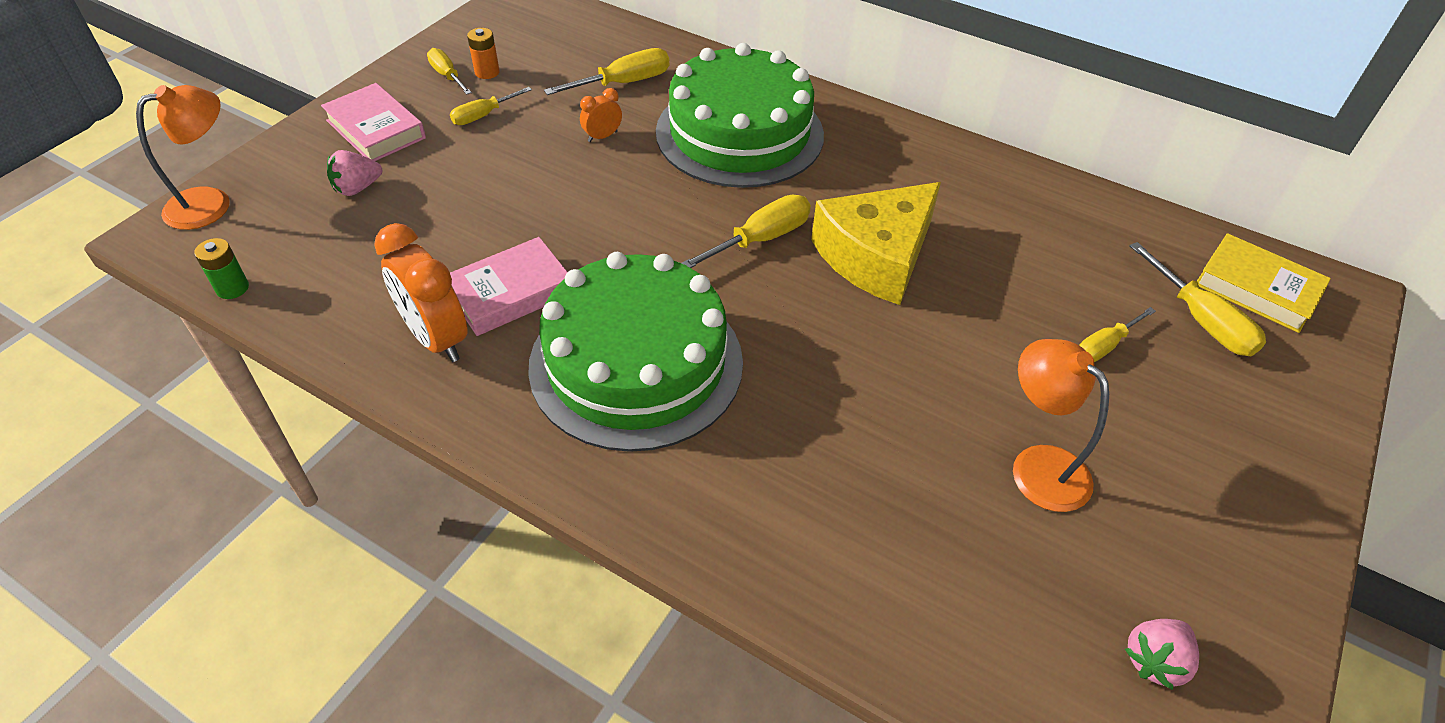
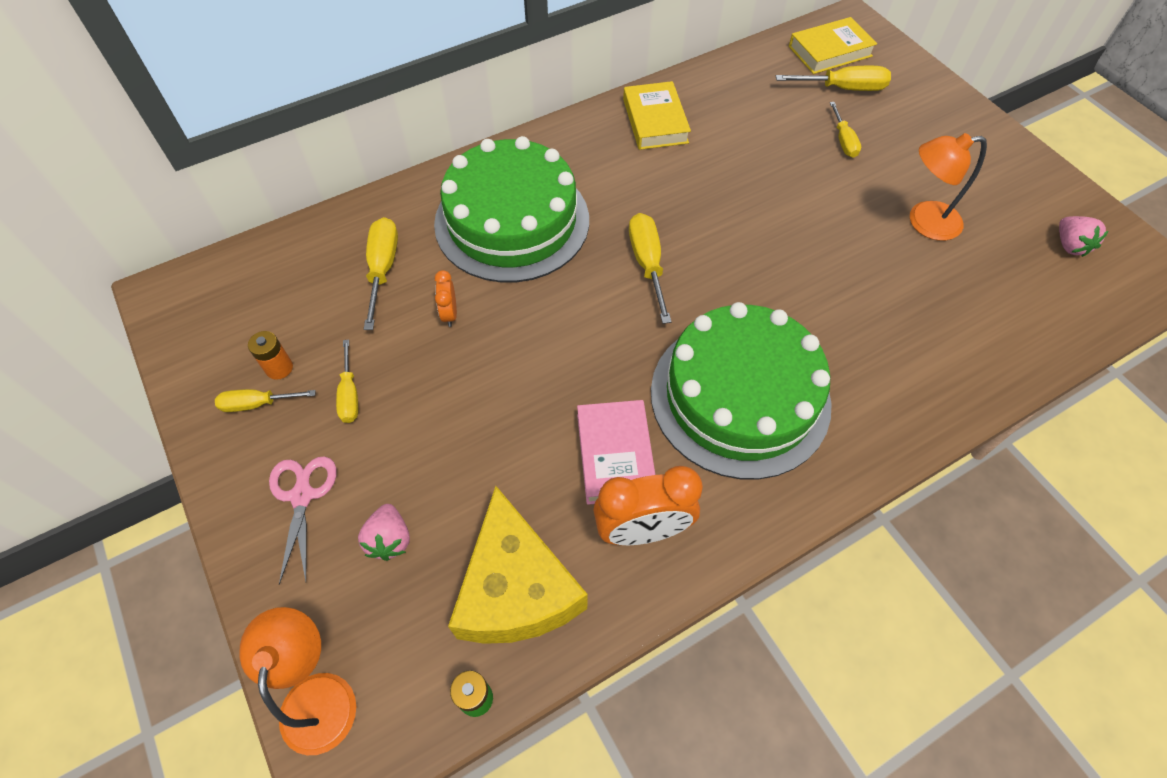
camera: 60 degrees left, 10 degrees up
(376, 129) = (302, 496): pink book -> pink scissors
(876, 256) = (704, 207): yellow cheese -> yellow cheese (516, 588)
(968, 180) = (655, 121): none -> yellow book

